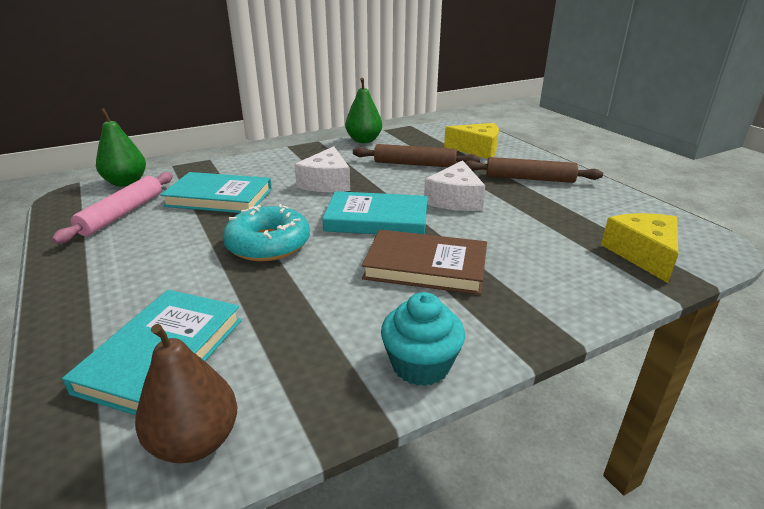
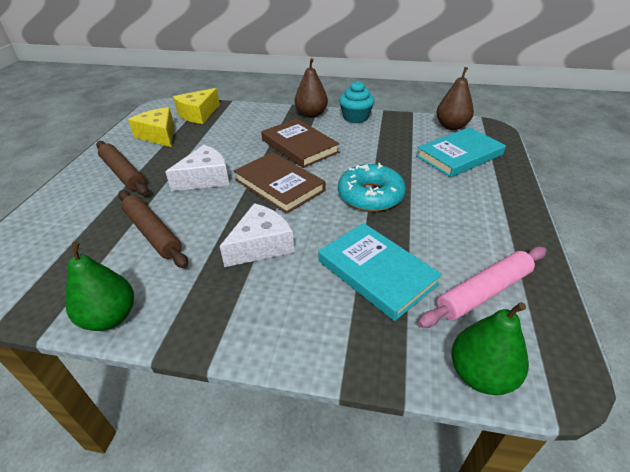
camera: 140 degrees left, 10 degrees up
(377, 219) = (279, 185): turquoise book -> brown book
(477, 150) = (66, 226): yellow cheese -> yellow cheese (159, 135)
(505, 333) = (311, 114): none -> brown pear

